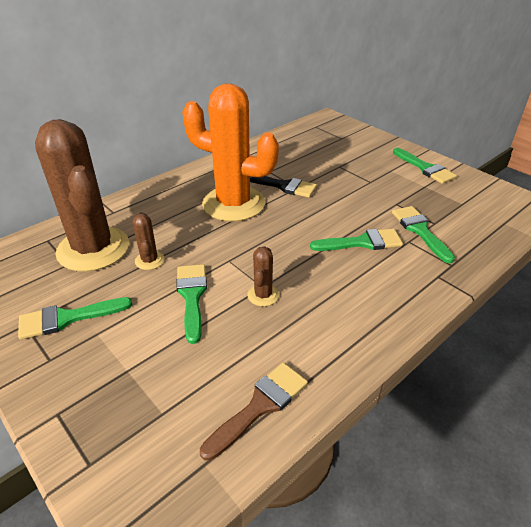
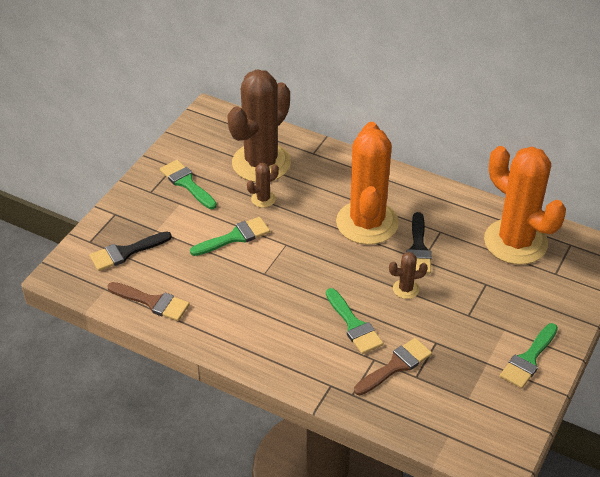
camera: 70 degrees right, 5 degrees up
(145, 417) = (126, 252): none -> black brush
(263, 295) = (254, 276): brown cactus -> brown cactus (406, 289)
(301, 144) = (515, 242): none -> orange cactus
(420, 231) = (396, 366): green brush -> brown brush

